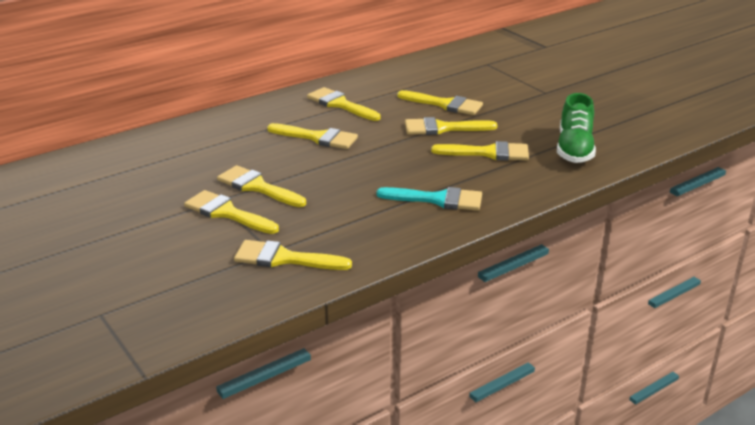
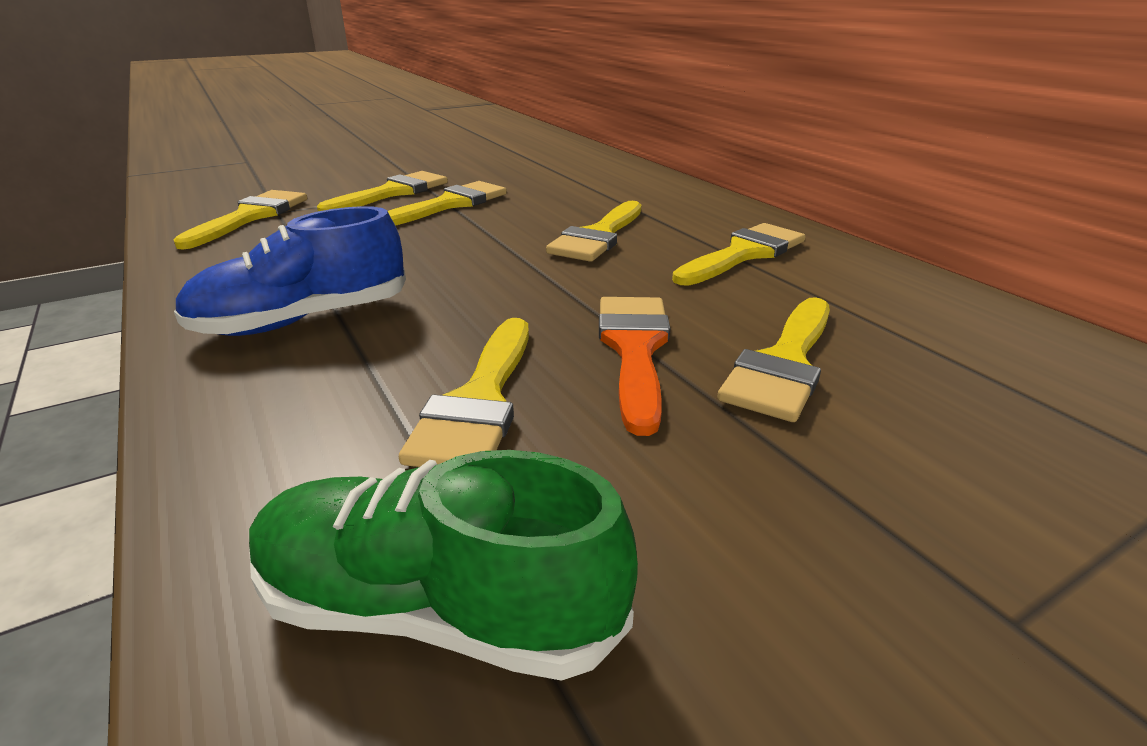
camera: 95 degrees right, 0 degrees up
(437, 199) = (303, 320): turquoise brush -> blue shoe
(443, 128) = (634, 350): yellow brush -> orange brush

